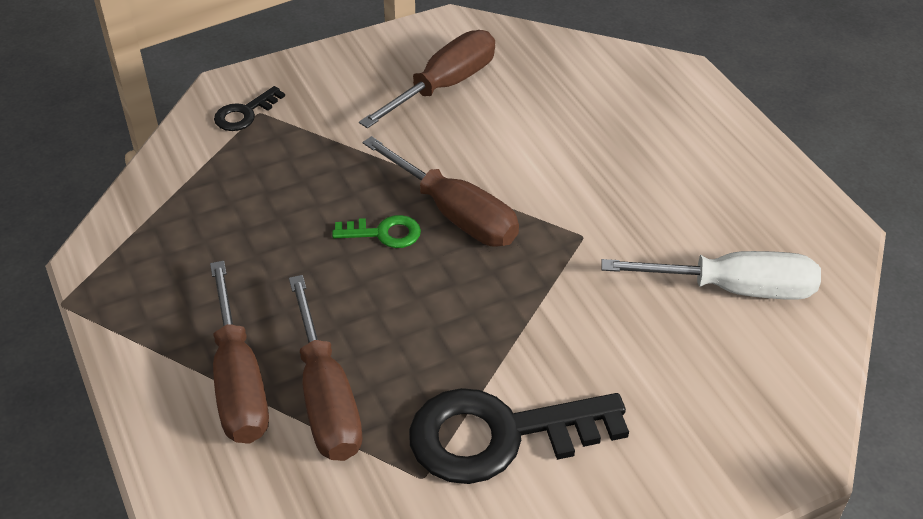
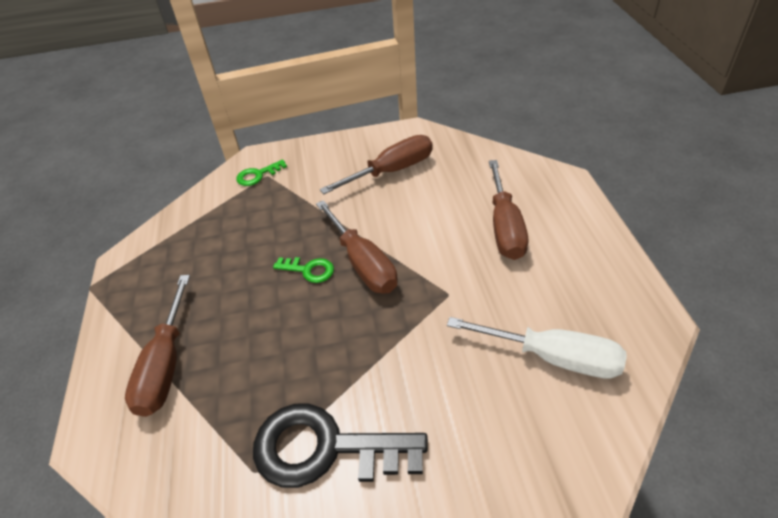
camera: 20 degrees right, 0 degrees up
(245, 113) = (258, 175): black key -> green key
(326, 397) = (216, 389): brown screwdriver -> brown screwdriver (504, 227)

